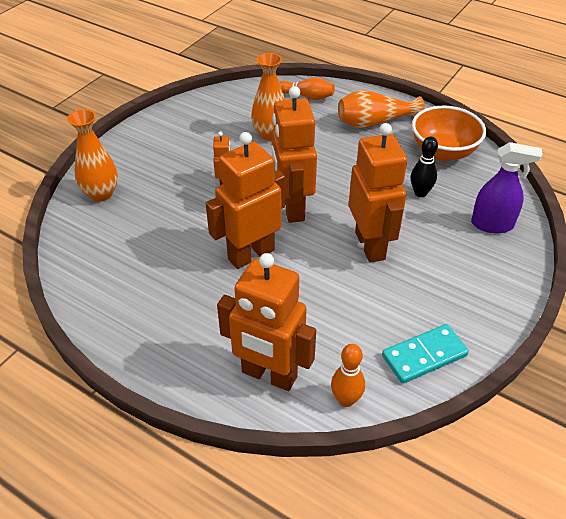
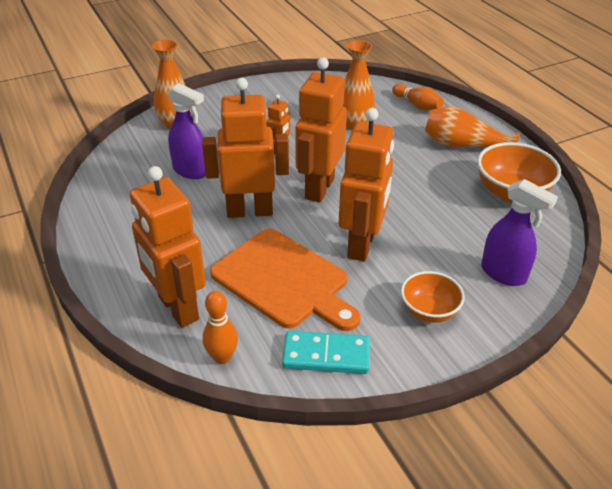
camera: 30 degrees right, 5 degrees down
(161, 237) = (191, 171): none -> purple spray bottle
(336, 306) = (284, 280): none -> orange cutting board
(420, 193) = (453, 219): black bowling pin -> none
(466, 281) = (429, 311): none -> orange bowl

